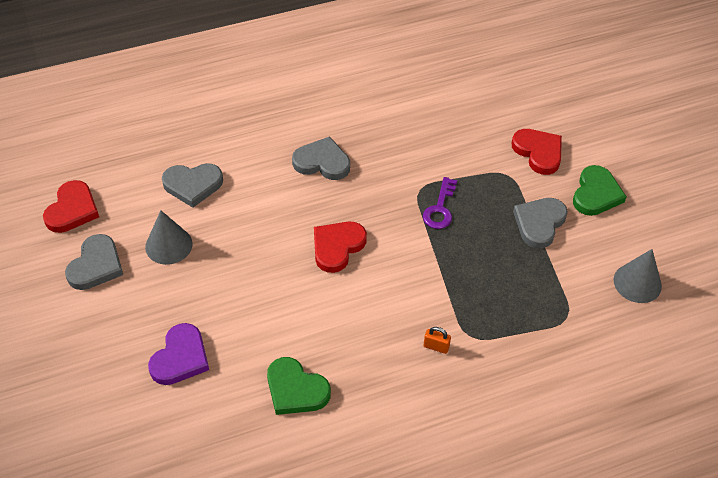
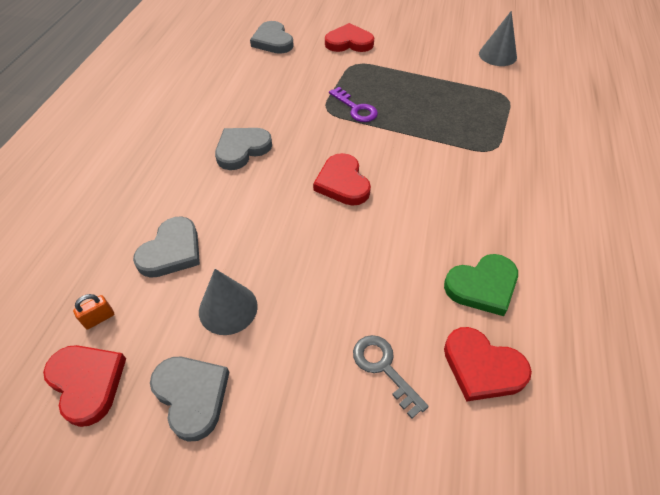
camera: 55 degrees left, 0 degrees up
(180, 358) = (384, 368): purple heart -> grey key
(219, 417) = (482, 367): none -> red heart
(436, 347) = (491, 173): orange padlock -> orange padlock (99, 318)
(539, 223) = (412, 70): grey heart -> grey heart (273, 41)
(596, 194) = (408, 37): green heart -> none

